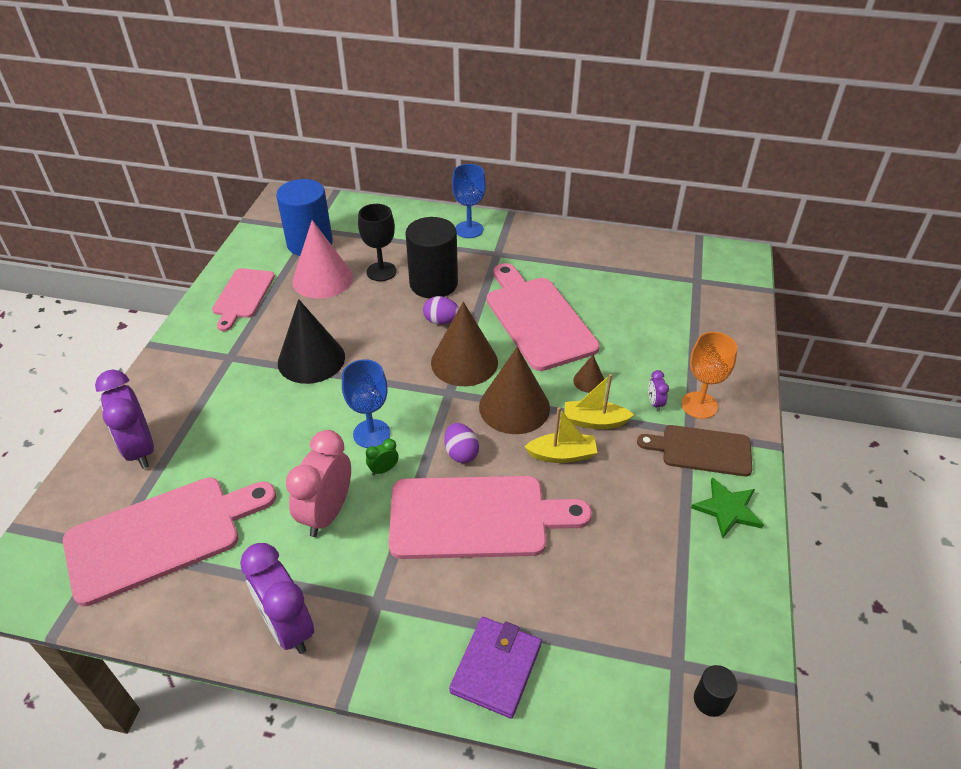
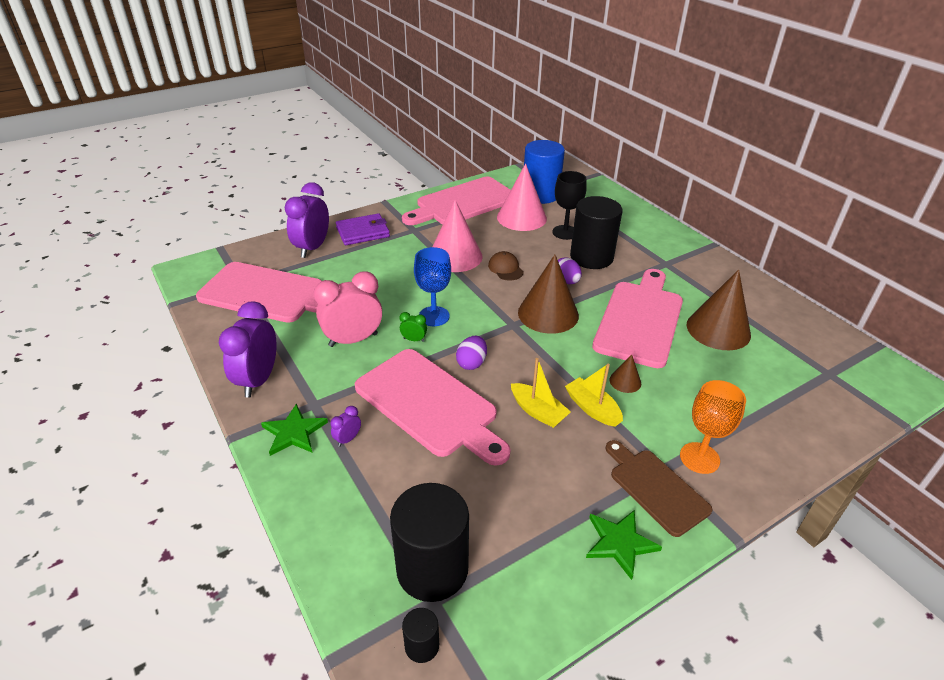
camera: 45 degrees right, 5 degrees down
(242, 296) = (463, 203): pink cutting board -> pink cutting board, size x1.67
(311, 359) = (455, 256): black cone -> pink cone
(374, 342) = (505, 268): none -> brown cap
(395, 642) = (294, 432): none -> green star
(469, 229) = (664, 238): blue goblet -> none
(496, 668) = (323, 494): purple wallet -> purple wallet (363, 232)
(514, 407) = (545, 361): brown cone -> brown cone (718, 329)
(647, 642) = (432, 569): none -> black cylinder
(655, 403) = (660, 430): purple clock -> purple clock (348, 439)

